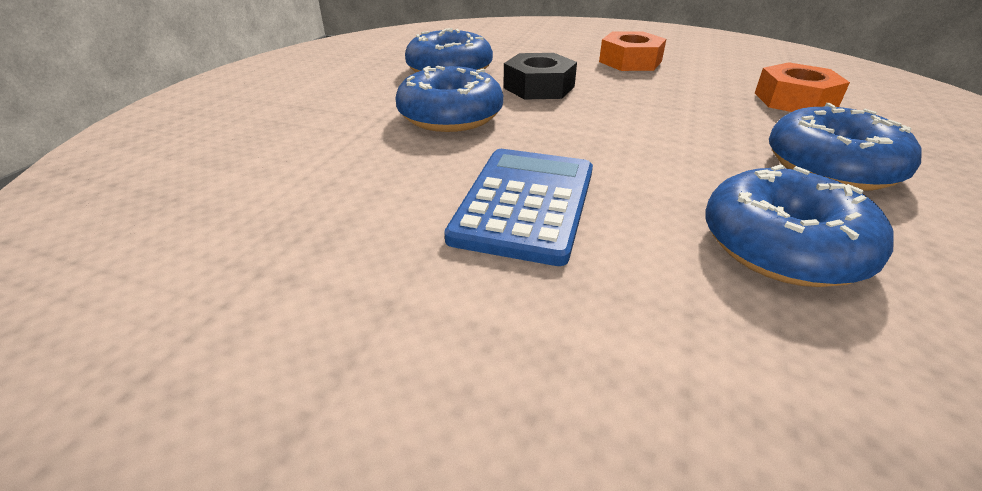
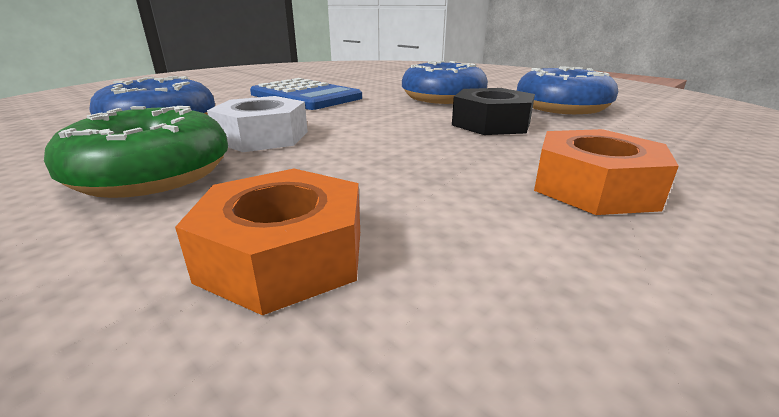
camera: 115 degrees right, 10 degrees down
(706, 160) = (262, 137): none -> white nut
(831, 167) = (152, 174): blue donut -> green donut

